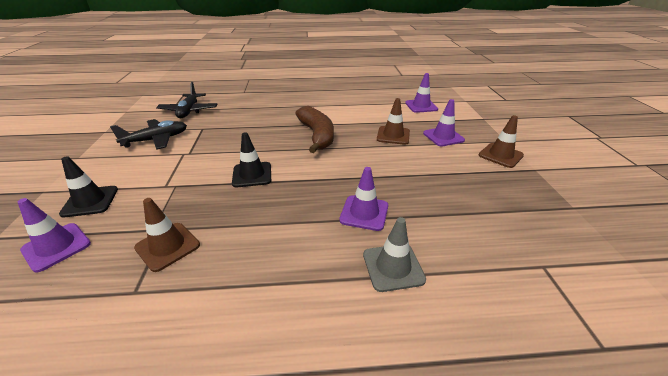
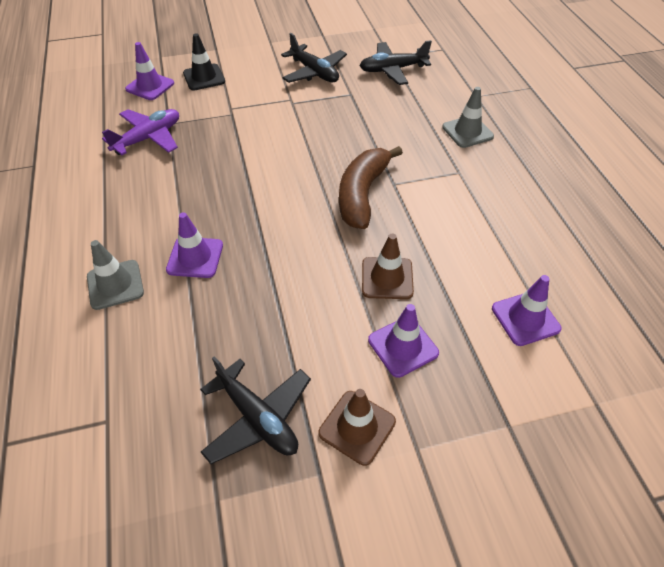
camera: 80 degrees right, 15 degrees up
(167, 246) = (148, 138): brown traffic cone -> purple plane
(252, 175) = (257, 158): black traffic cone -> none
(276, 99) = (467, 132): none -> grey traffic cone
(317, 135) = (362, 194): brown banana -> brown banana turned 135 degrees clockwise
(508, 188) = (257, 418): none -> black plane

